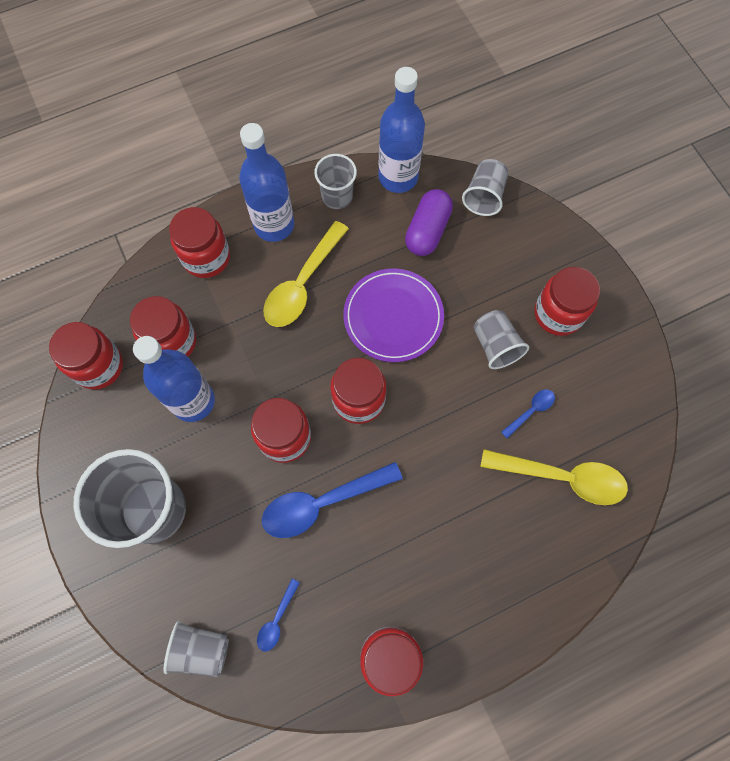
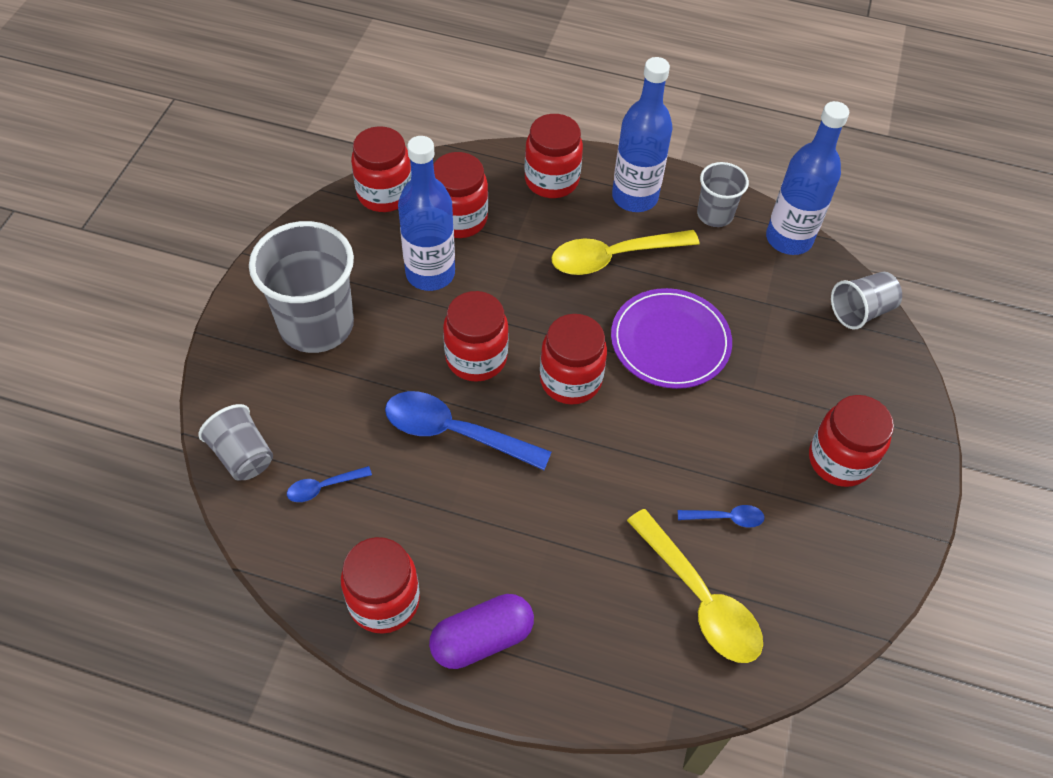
camera: 40 degrees right, 15 degrees down
(427, 231) = (774, 299): purple capsule -> purple capsule (482, 639)
(495, 345) = (746, 437): grey cup -> none

